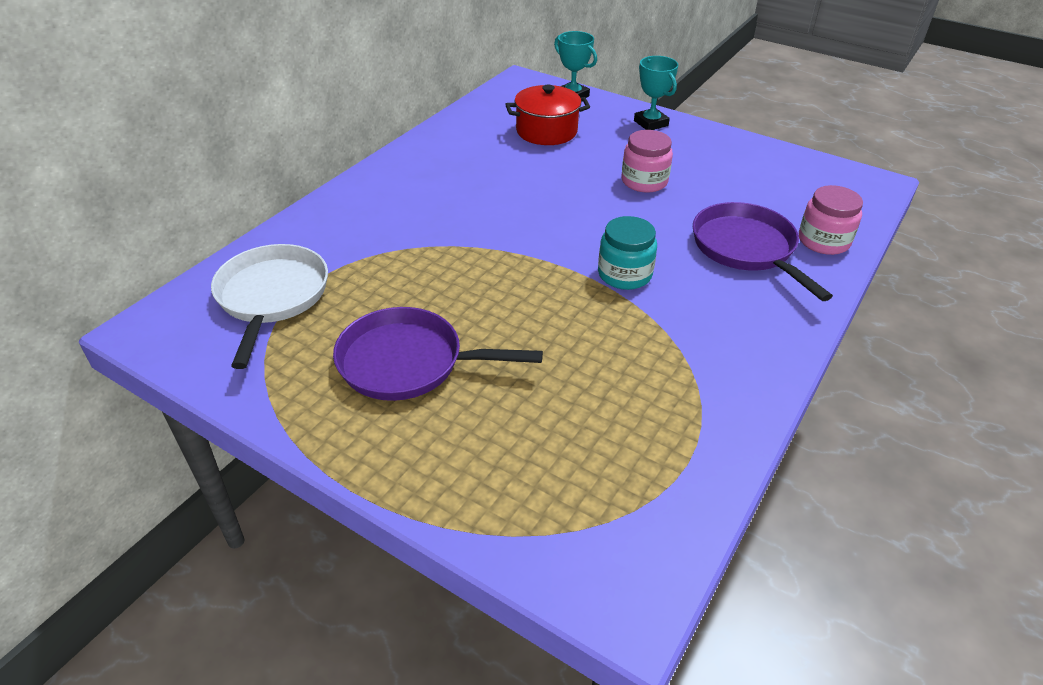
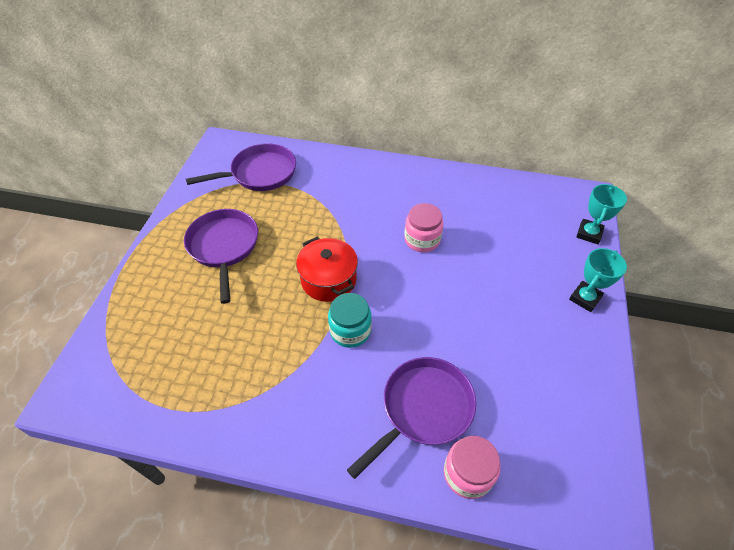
camera: 70 degrees right, 10 degrees up
(272, 297) = (259, 173): white pan -> purple pan
(546, 131) = (517, 234): red pot -> red pot (328, 280)
(644, 181) = (483, 315): pink jar -> pink jar (422, 239)

